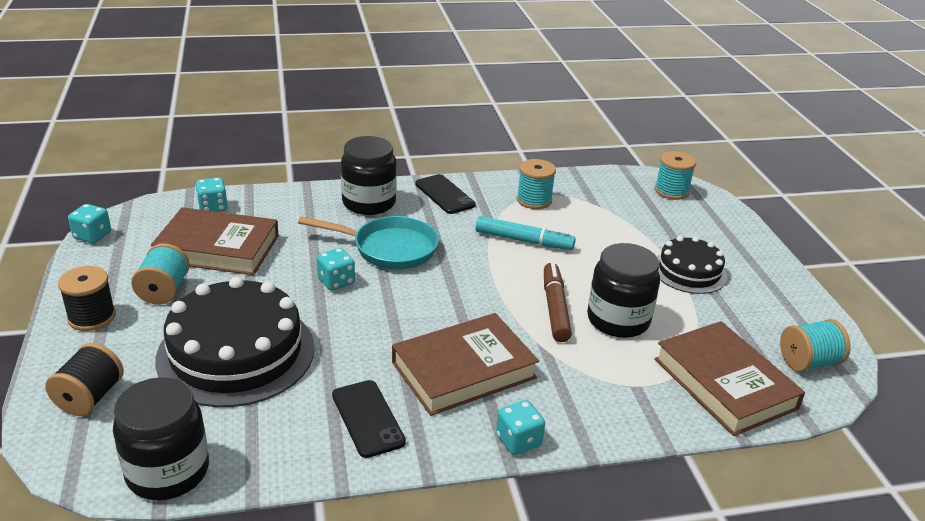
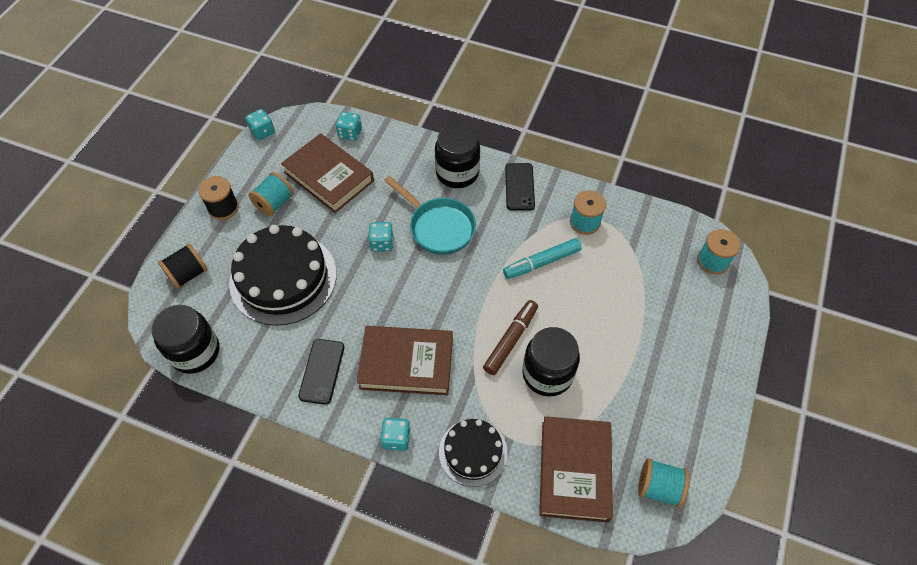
camera: 35 degrees right, 25 degrees up
(524, 241) = (541, 262): turquoise marker -> turquoise marker turned 105 degrees clockwise
(689, 271) = (646, 354): black cake -> black cake (473, 452)

